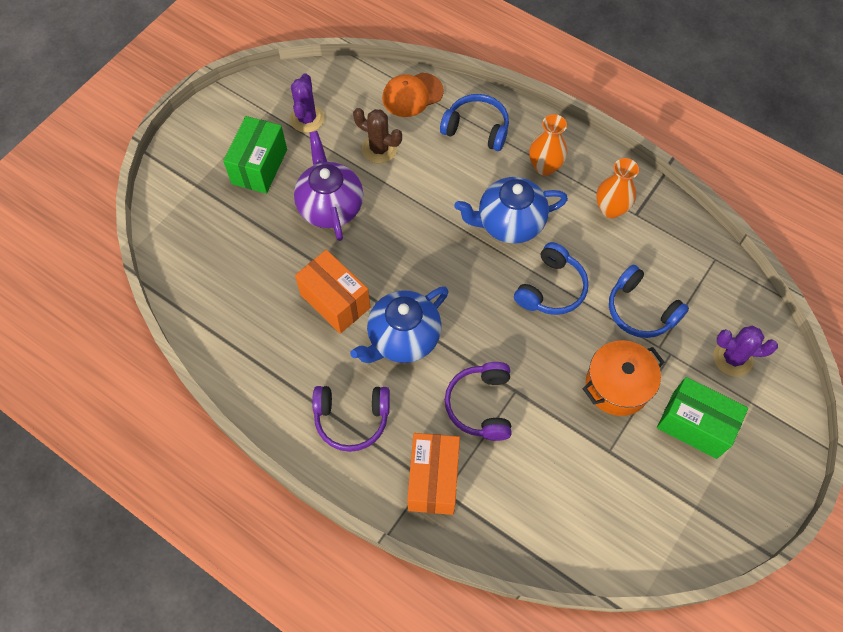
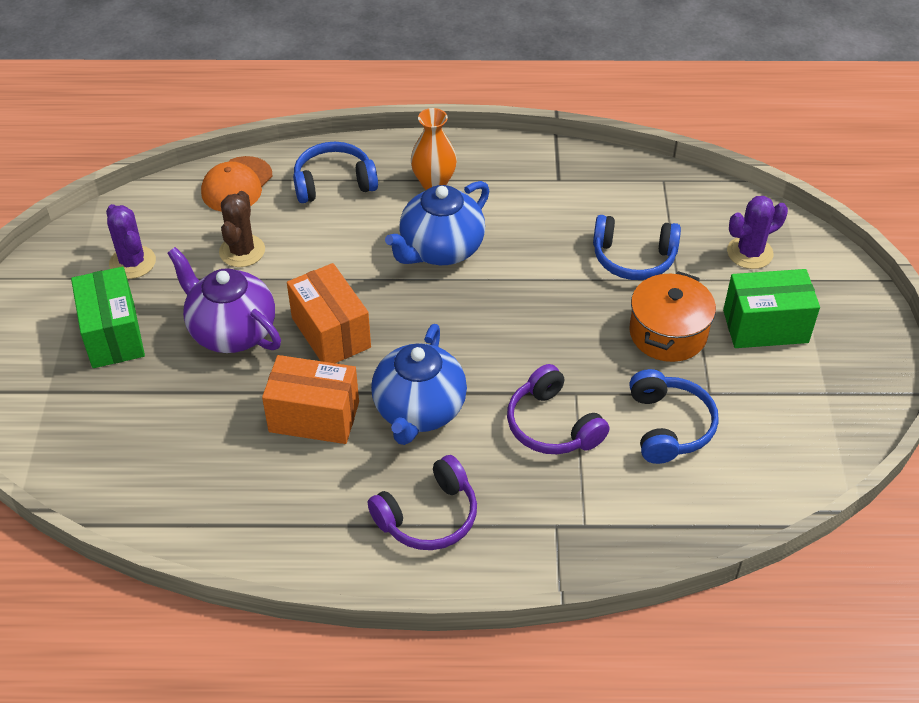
camera: 35 degrees left, 15 degrees down
(379, 149) = (242, 251): brown cactus -> brown cactus turned 75 degrees counterclockwise
(433, 480) = (563, 521): orange box -> orange box (331, 332)
(551, 288) = (532, 284): blue headphones -> blue headphones (669, 426)
(611, 209) = (530, 187): orange vase -> none

